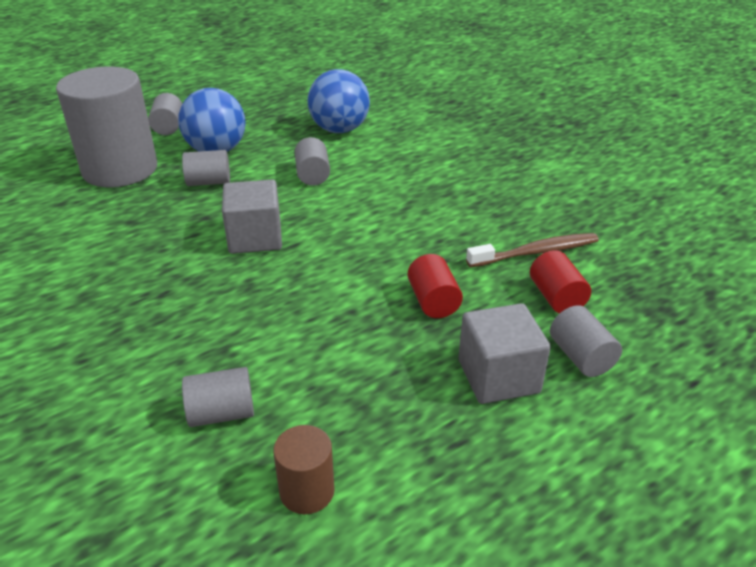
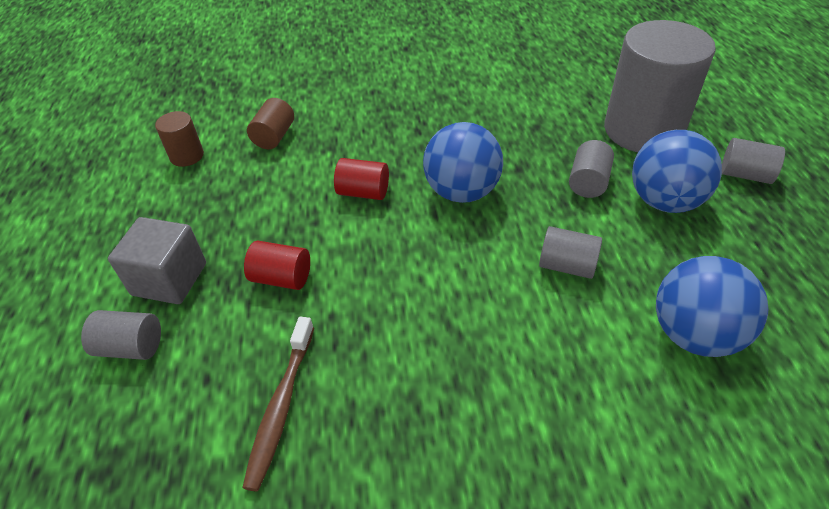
camera: 120 degrees right, 10 degrees up
(222, 413) = (274, 136): grey cylinder -> brown cylinder
(255, 238) = (462, 192): grey cube -> blue ball
(556, 298) = (205, 378): red cylinder -> red cylinder (363, 192)

